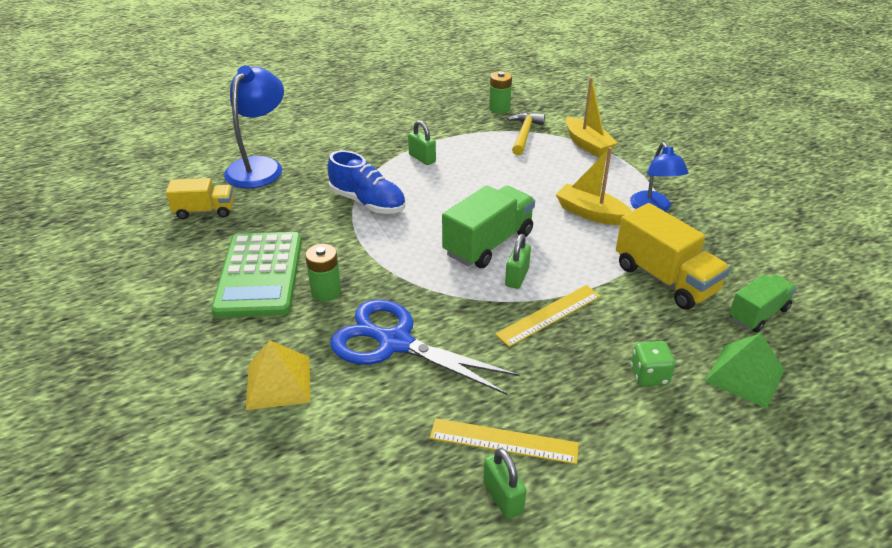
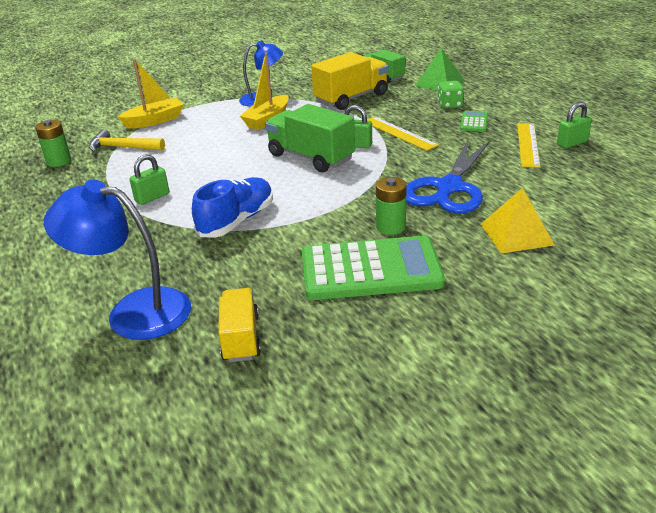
camera: 90 degrees left, 5 degrees down
(585, 393) = (474, 122): none -> green calculator

